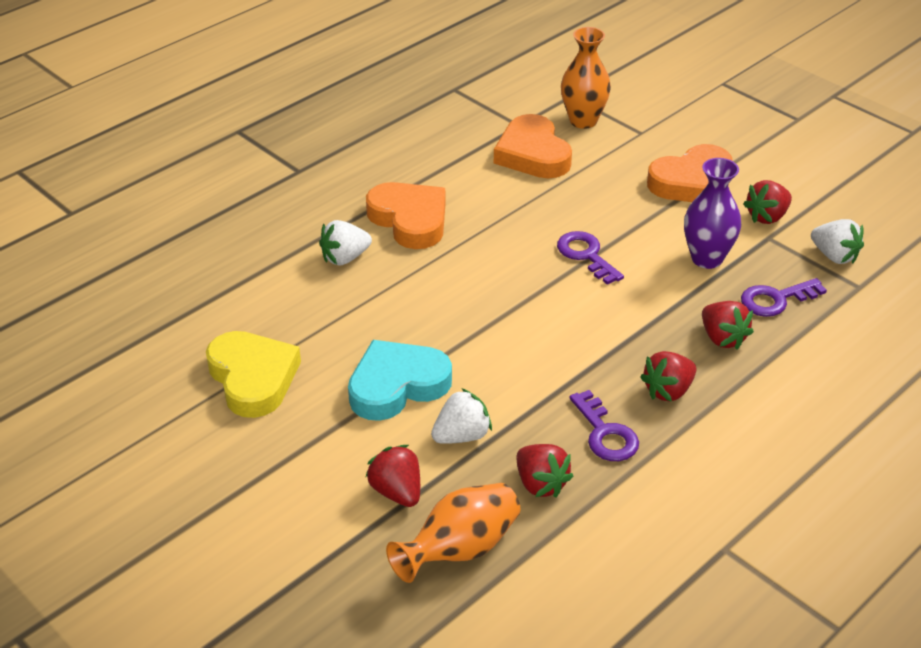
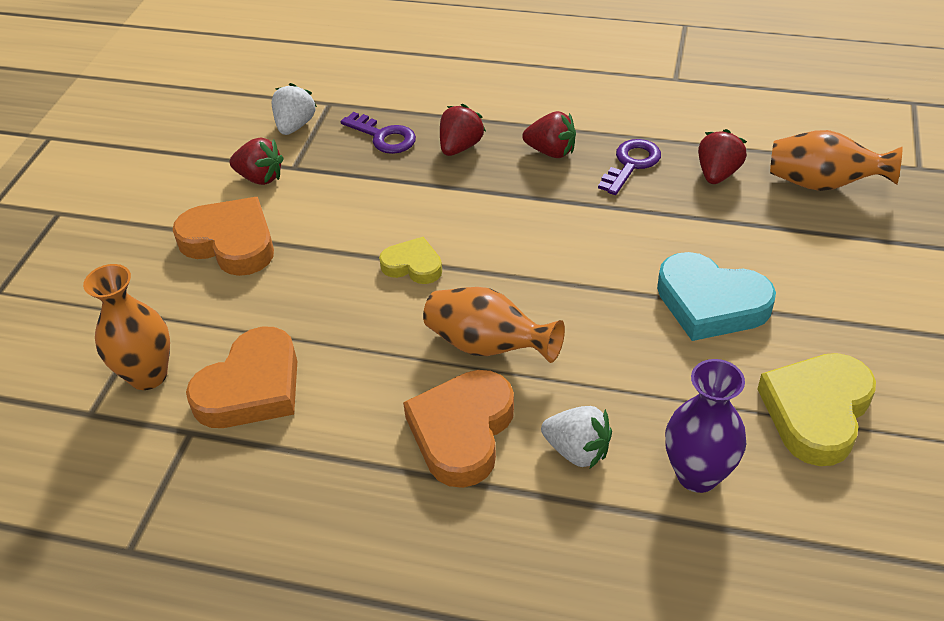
camera: 120 degrees left, 5 degrees up
(397, 492) = (816, 241): red strawberry -> none
(462, 436) = (720, 235): white strawberry -> none
(469, 258) = (488, 346): none -> orange vase
(586, 255) = (413, 265): purple key -> yellow heart
(707, 258) = (355, 190): purple vase -> purple vase (697, 474)

